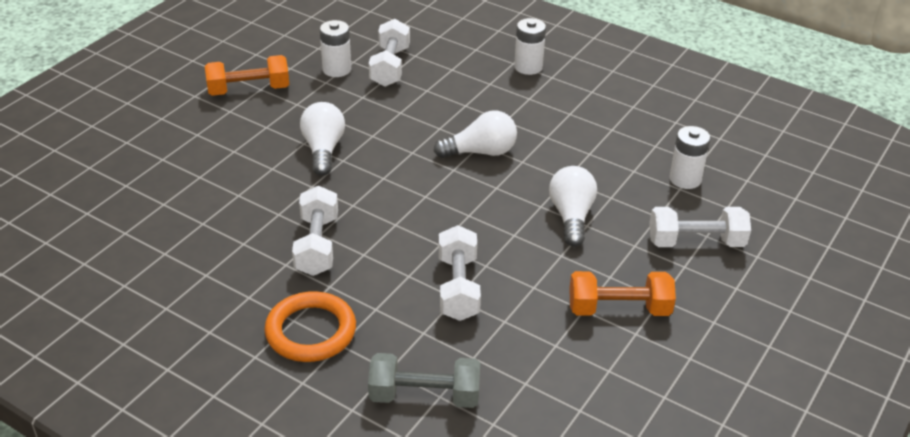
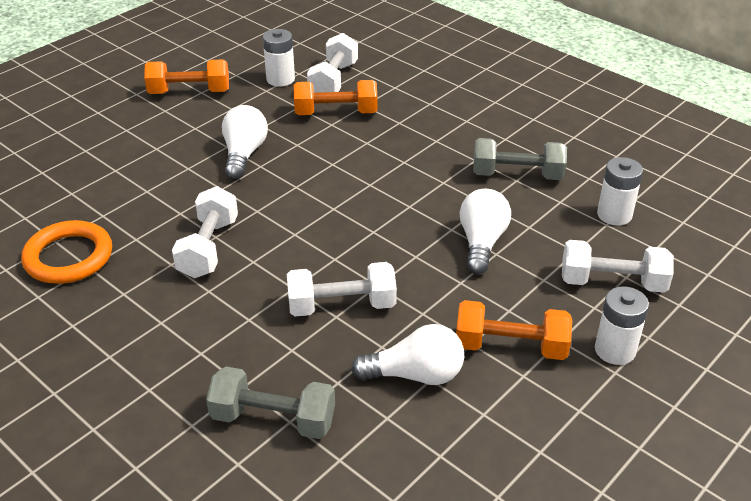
camera: 10 degrees right, 0 degrees up
(311, 331) = (175, 336): orange ring -> orange ring (68, 257)
(401, 100) = (336, 113): none -> orange dumbbell
(458, 288) = (341, 306): white dumbbell -> white dumbbell turned 75 degrees clockwise
(481, 152) = (403, 169): white light bulb -> white light bulb (415, 375)
(528, 67) = (473, 90): white battery -> white battery (615, 350)
(589, 148) = (517, 175): none -> grey dumbbell

